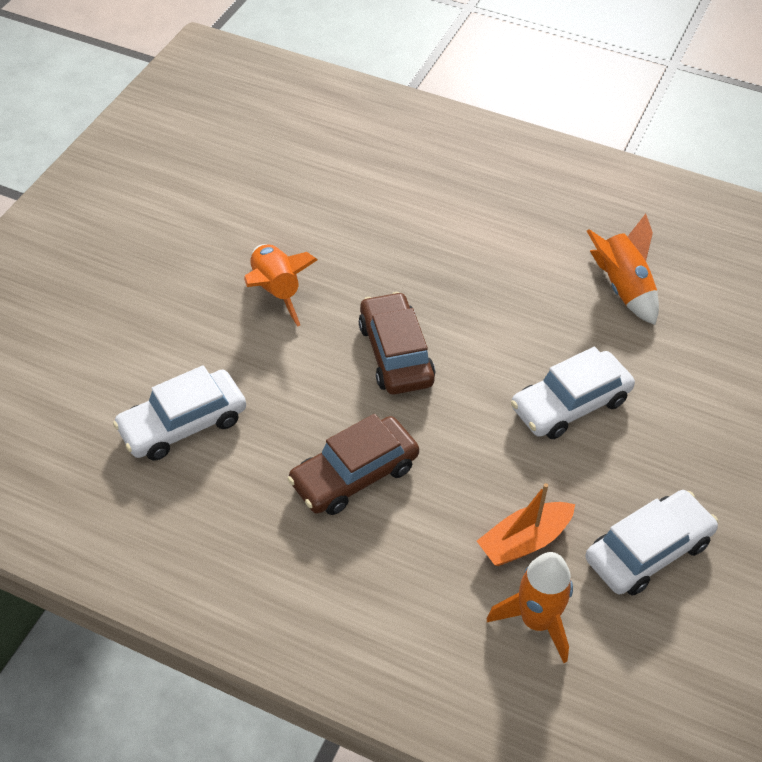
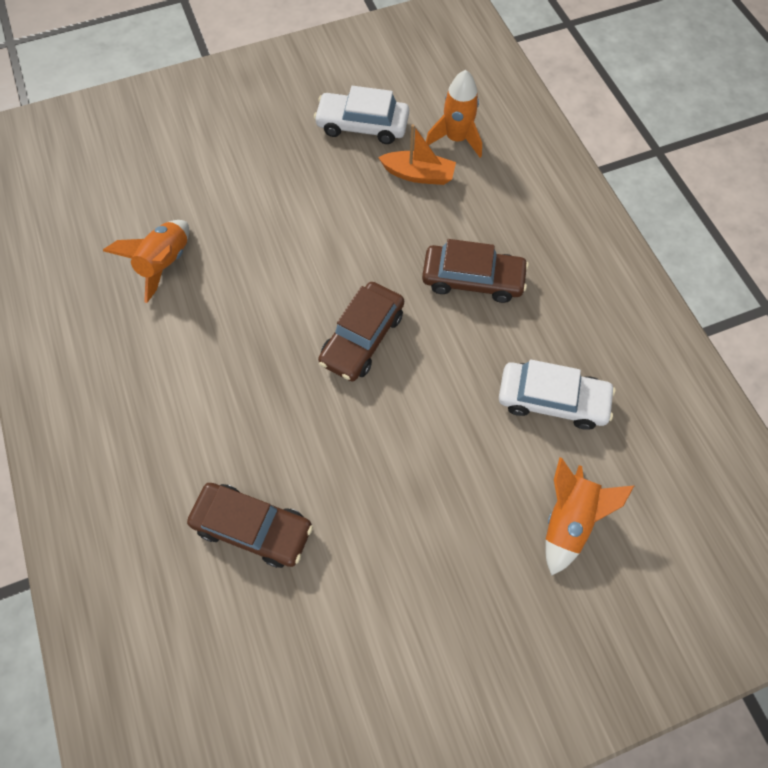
camera: 135 degrees left, 15 degrees up
(276, 291) = (391, 461): orange rocket -> orange rocket (568, 519)
(330, 195) = (253, 527): none -> brown car
(570, 404) = (300, 221): white car -> none

